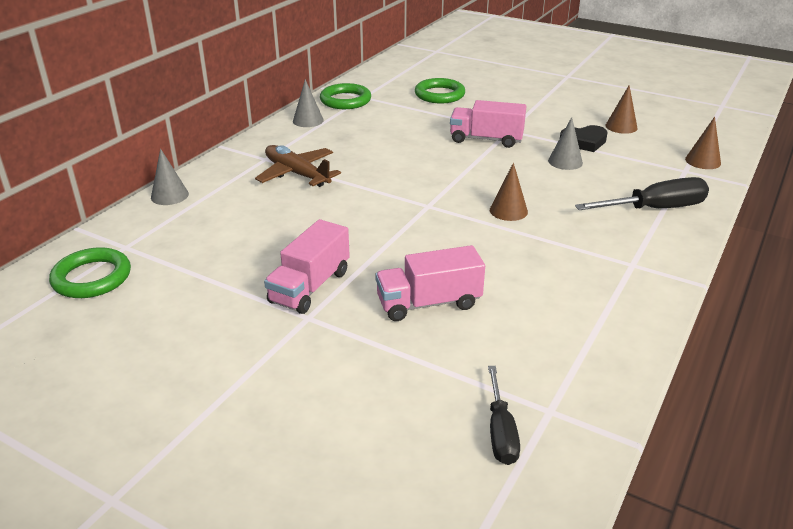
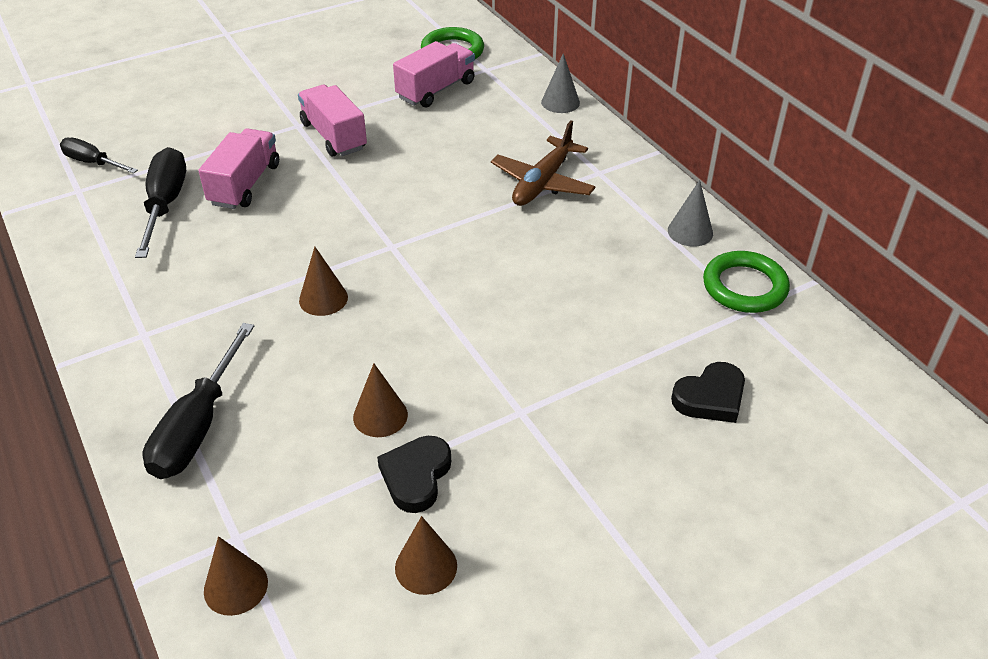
camera: 120 degrees right, 10 degrees up
(297, 174) = (542, 183): brown plane -> brown plane turned 135 degrees clockwise
(439, 95) = (710, 397): green ring -> black heart
(486, 139) = (509, 370): pink truck -> pink truck (436, 90)
(501, 335) = (165, 203): none -> black screwdriver
(565, 161) = (380, 416): grey cone -> brown cone

